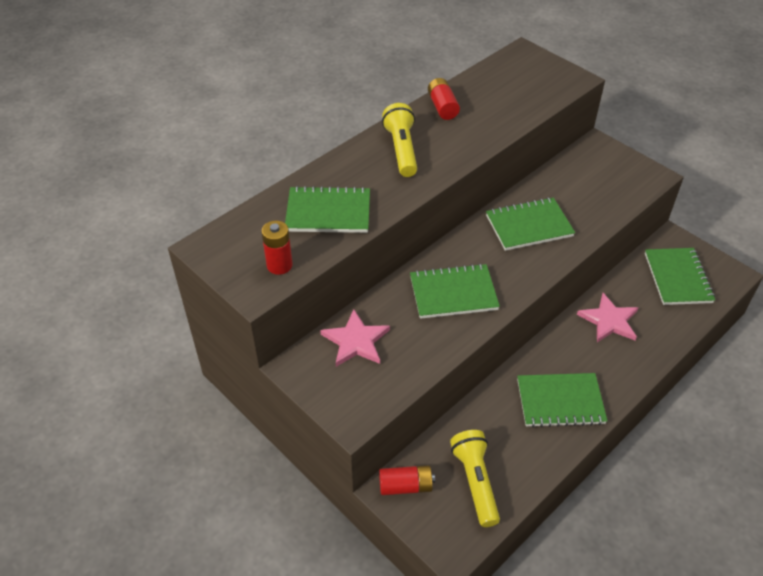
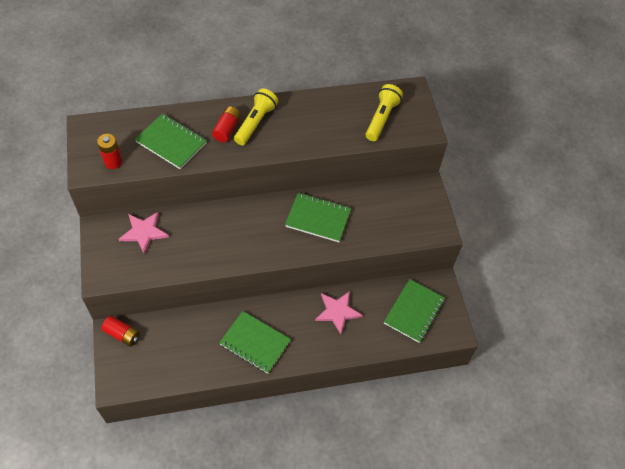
camera: 30 degrees right, 10 degrees up
(442, 107) = (312, 104): red battery -> red battery (227, 129)
(453, 293) = (227, 236): green notebook -> none
(475, 482) = (161, 357): yellow flashlight -> yellow flashlight (381, 118)

